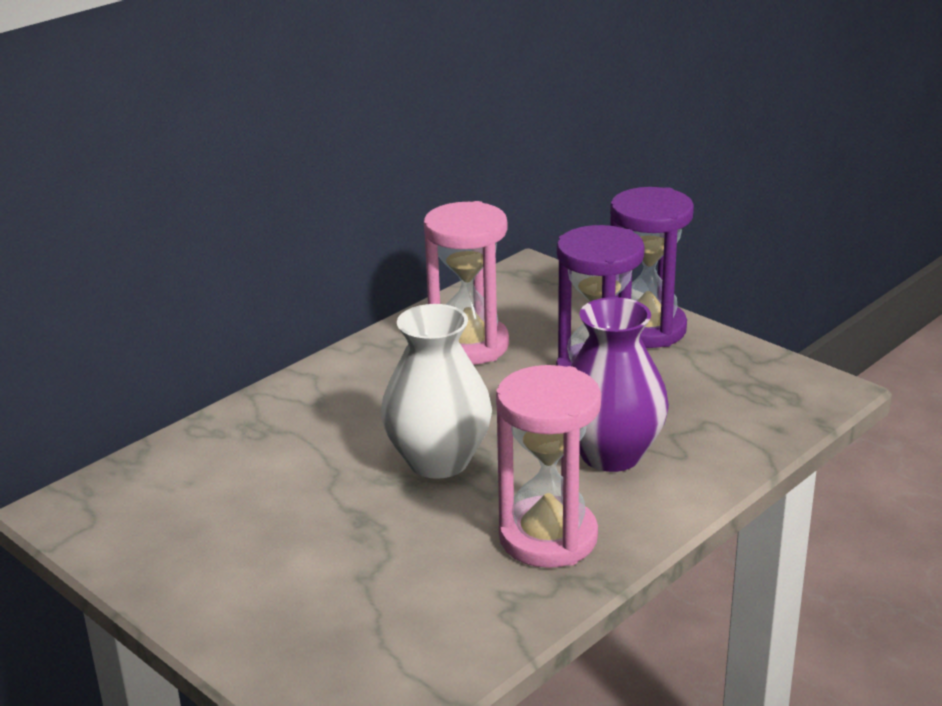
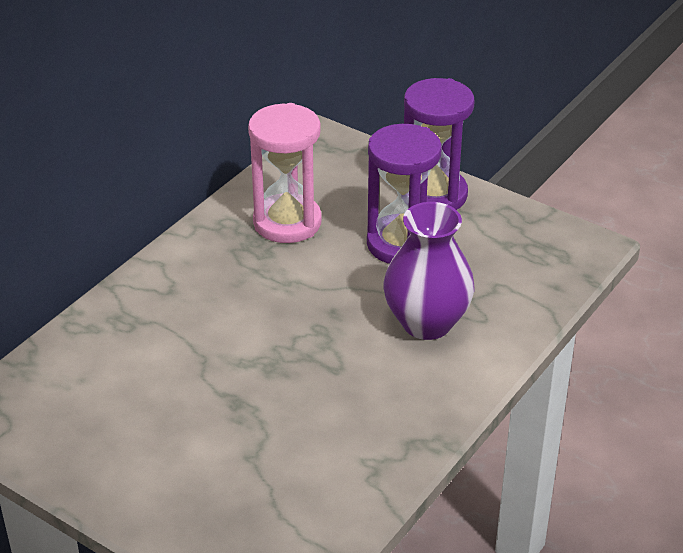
camera: 10 degrees left, 10 degrees up
(438, 461) = (287, 341): white vase -> none
(548, 538) = (391, 406): pink hourglass -> none

